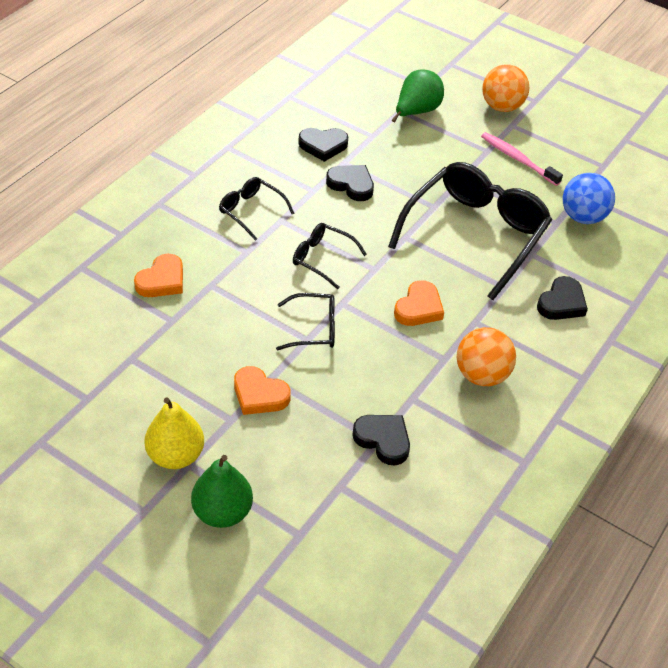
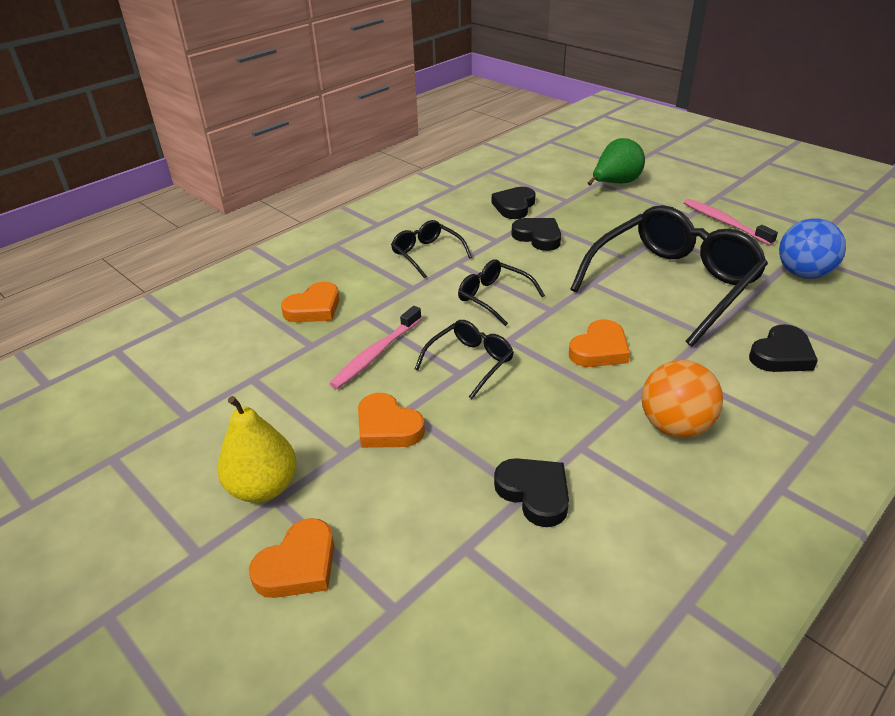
camera: 15 degrees right, 10 degrees down
(222, 512) = (298, 565): green pear -> orange heart
(232, 326) = (376, 354): none -> pink toothbrush
(314, 328) = (470, 362): black glasses -> black glasses turned 60 degrees counterclockwise
(323, 146) = (514, 206): black heart -> black heart turned 105 degrees clockwise
(501, 107) = (706, 182): orange ball -> none

